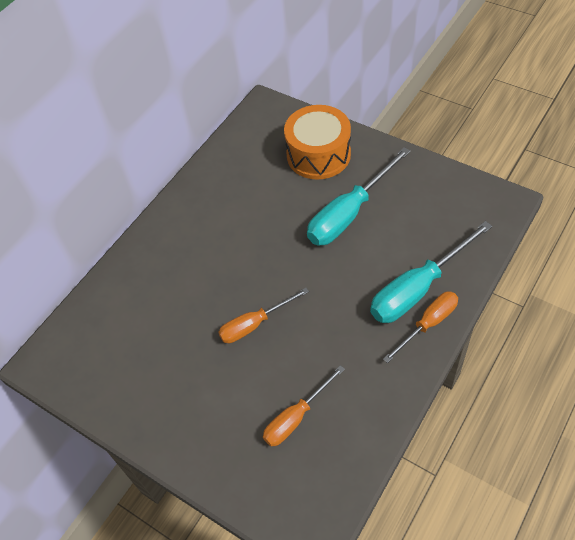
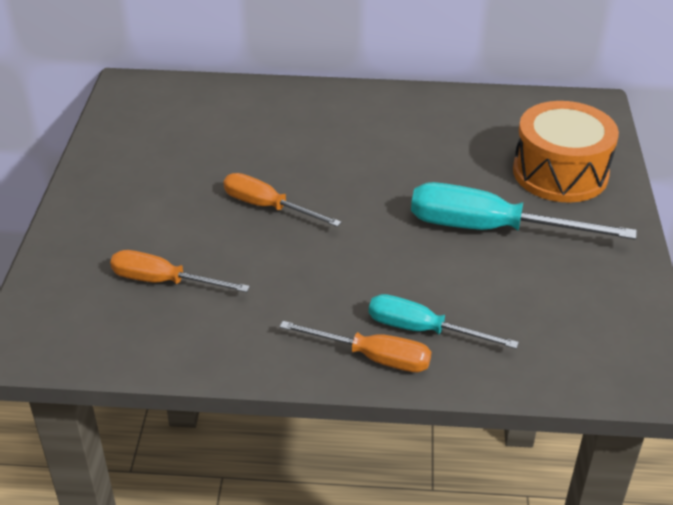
camera: 55 degrees right, 15 degrees down
(418, 288) = (423, 330): turquoise screwdriver -> turquoise screwdriver, size x0.62

